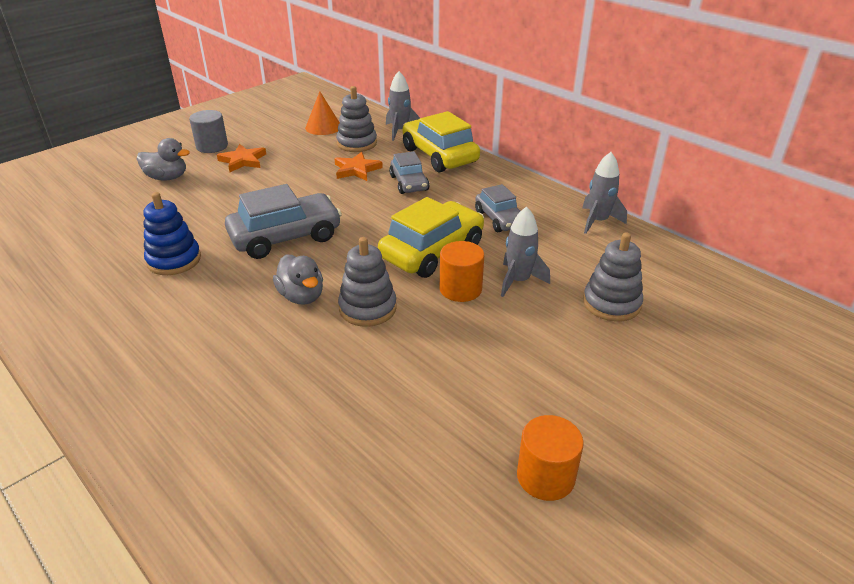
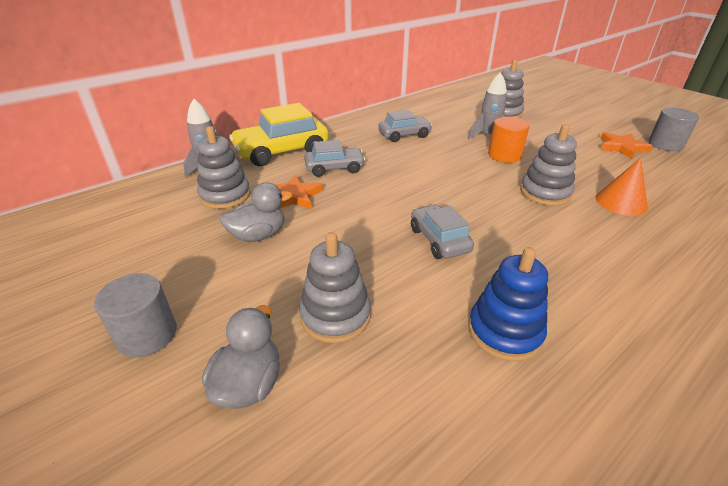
camera: 85 degrees left, 0 degrees up
(209, 197) = (335, 316): none -> grey stacking toy
(243, 161) = (226, 290): orange star -> orange star (622, 147)
(286, 237) = (439, 240): grey car -> grey car, size x0.60
(301, 296) = (542, 226): grey duck -> grey duck (258, 235)
(323, 127) = (157, 220): orange cone -> orange cone (621, 202)
(432, 251) = (455, 163): yellow car -> none
(545, 476) = (665, 144): orange cylinder -> grey cylinder
(598, 221) = (408, 106): grey rocket -> none

